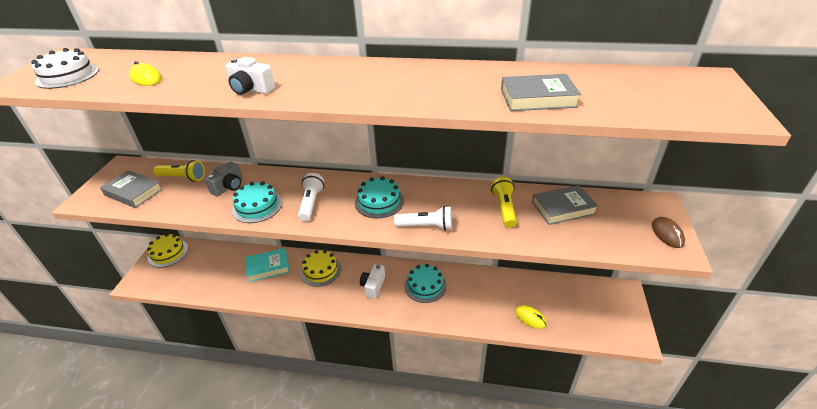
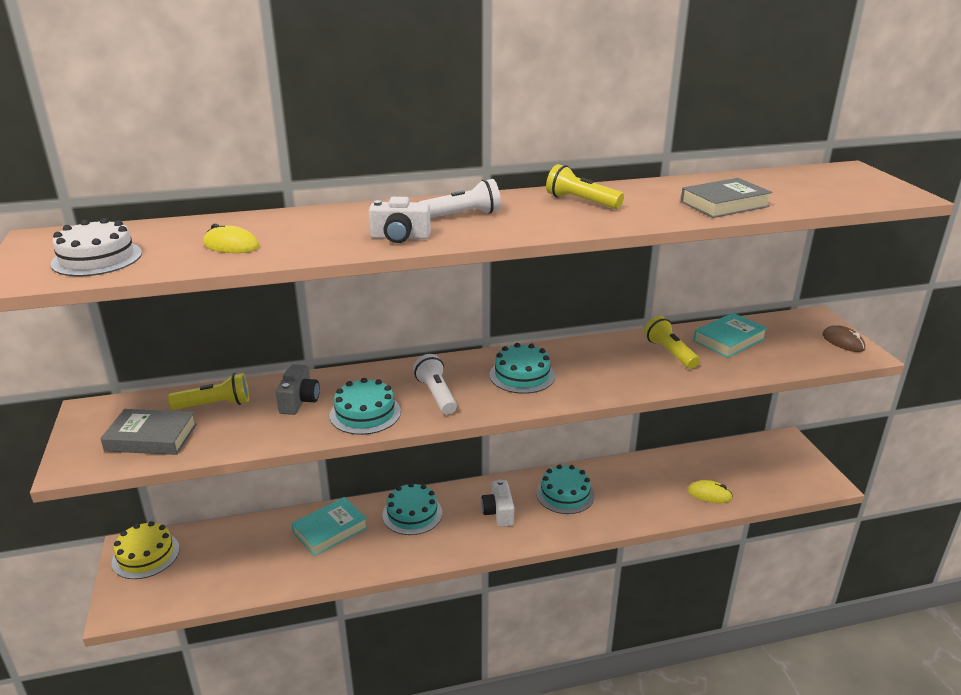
camera: 25 degrees left, 10 degrees down
(320, 270) = (412, 514): yellow cake -> turquoise cake
(419, 77) = (581, 202): none -> yellow flashlight
(426, 226) = (601, 387): white flashlight -> white flashlight (463, 215)
(563, 208) = (729, 340): grey book -> turquoise book

